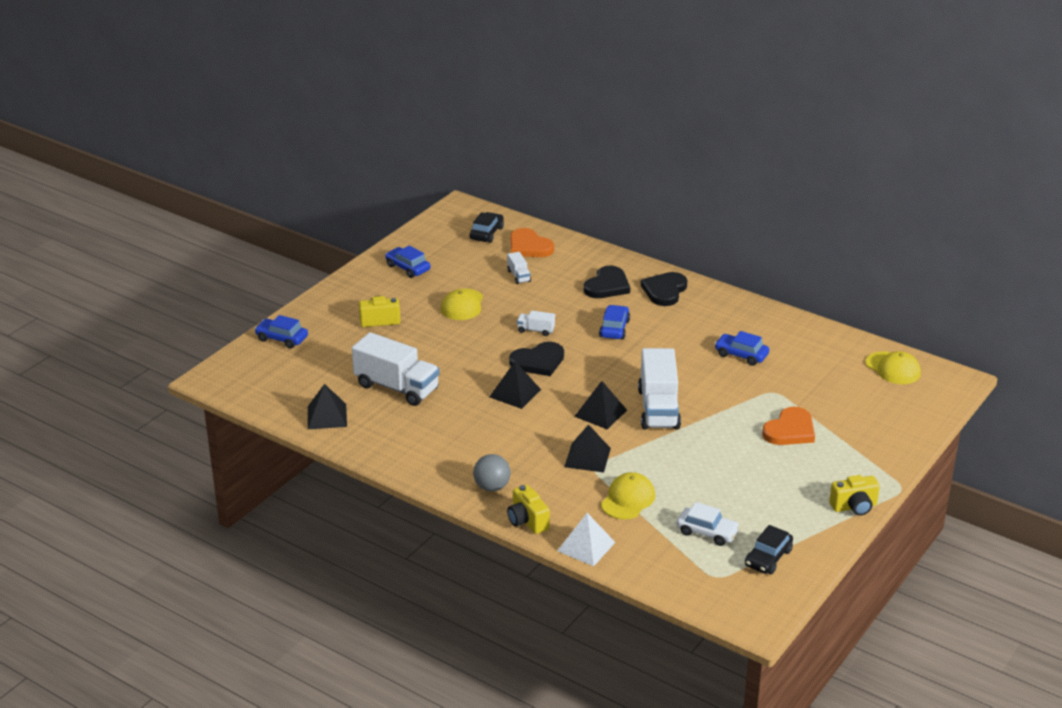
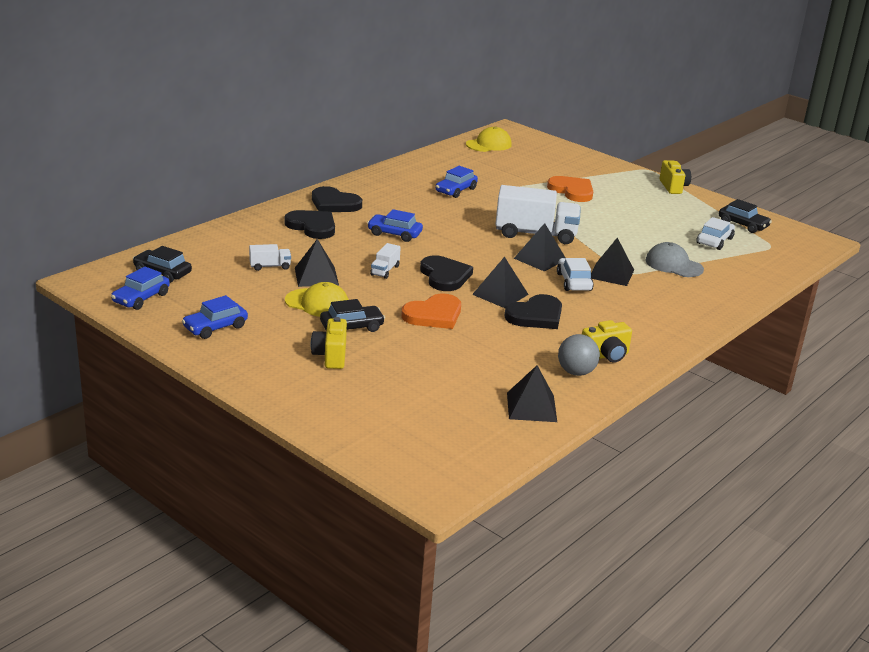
camera: 85 degrees left, 5 degrees down
(282, 339) = (349, 428): blue car -> blue car (141, 298)
(396, 387) = (478, 358): white truck -> none
(428, 324) = (351, 327): none -> black car
(480, 414) = (536, 316): none -> black heart
(492, 487) = (661, 323): grey ball -> grey ball (576, 372)
(510, 299) = (316, 276): none -> black pyramid
(527, 521) = (712, 312): yellow camera -> yellow camera (605, 356)
(529, 246) = (208, 253): orange heart -> orange heart (434, 315)
(558, 434) = (574, 282): none -> white car
(586, 546) = (744, 291): white pyramid -> none
(628, 499) = (673, 265): yellow cap -> grey cap

